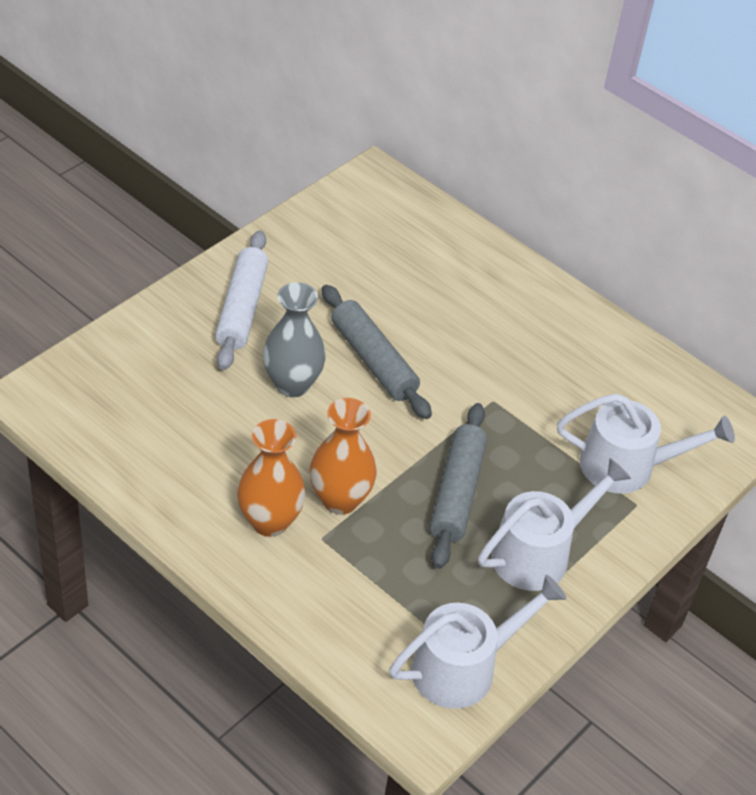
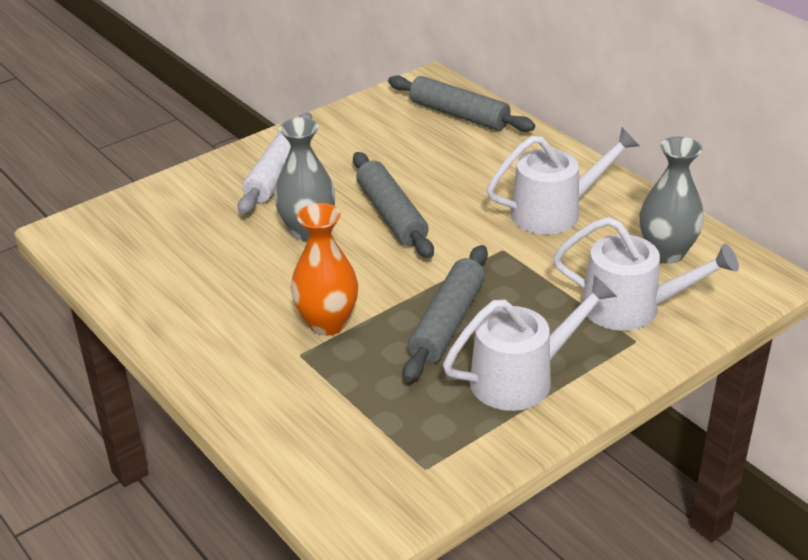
camera: 15 degrees right, 10 degrees down
(270, 521) = (252, 338): orange vase -> none
(415, 223) = (459, 115): none -> grey rolling pin
(464, 667) = (417, 475): white watering can -> white watering can (555, 212)
(650, 399) = (666, 253): none -> grey vase

